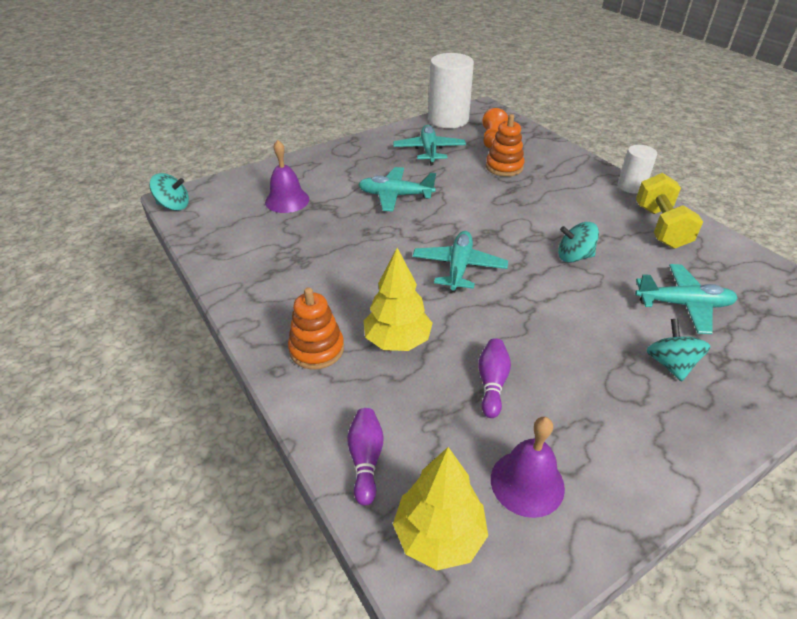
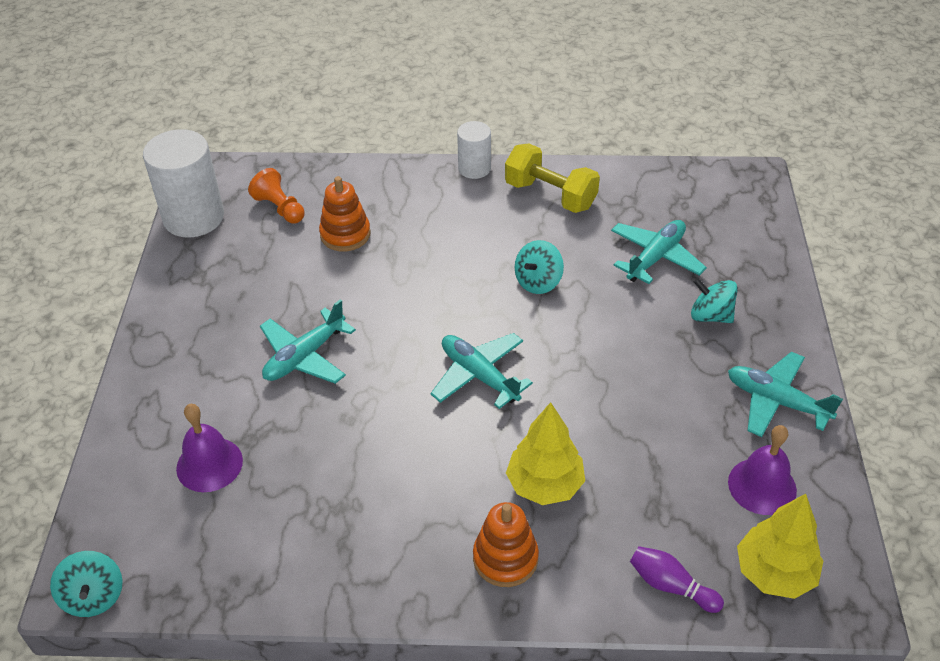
camera: 55 degrees left, 5 degrees up
(173, 206) = (94, 596): turquoise spinning top -> turquoise spinning top turned 120 degrees clockwise
(429, 151) = (244, 275): turquoise plane -> turquoise plane (776, 401)
(492, 383) = (648, 445): purple bowling pin -> none

